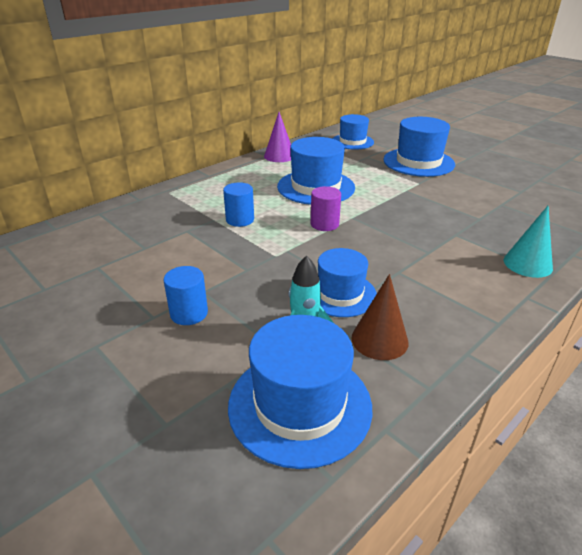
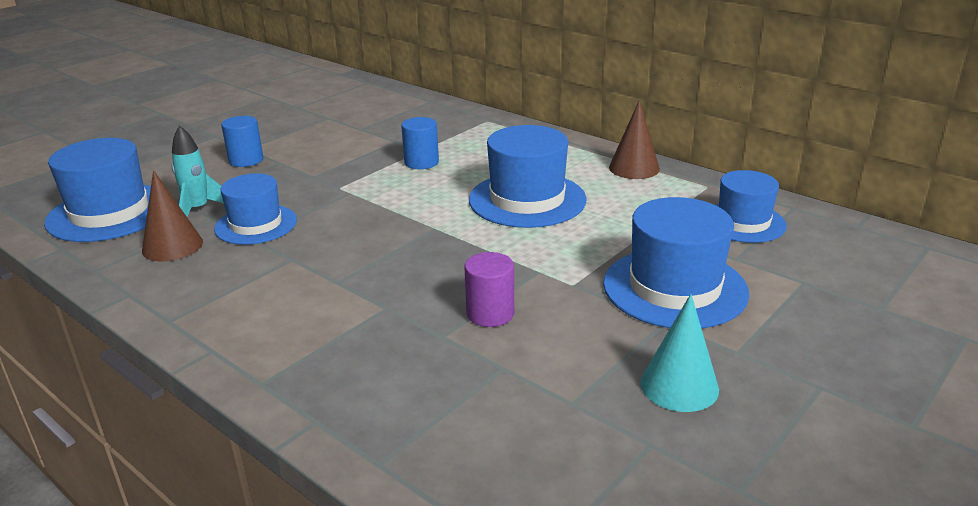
camera: 85 degrees right, 5 degrees down
(279, 156) = (634, 168): purple cone -> brown cone
(324, 224) = (413, 210): purple cylinder -> purple cylinder (490, 314)
(527, 264) = (293, 364): turquoise cone -> turquoise cone (679, 385)

